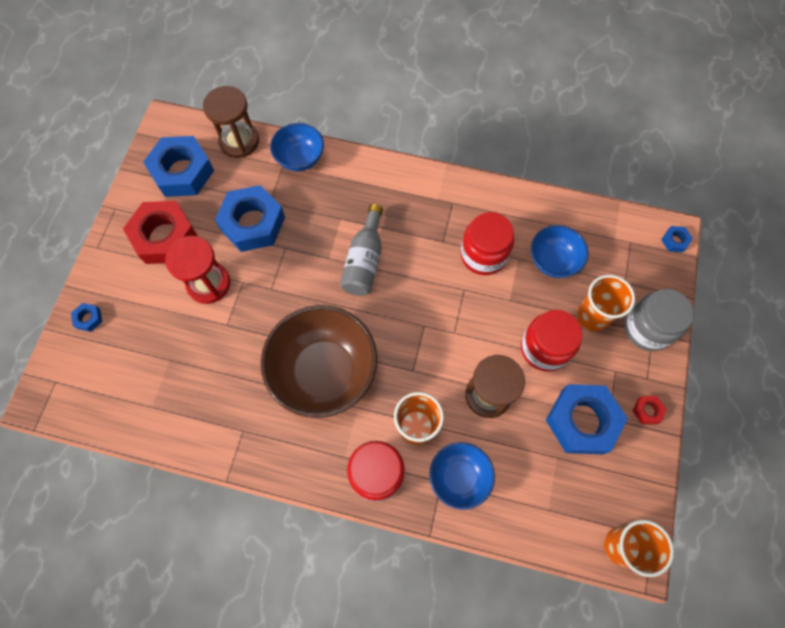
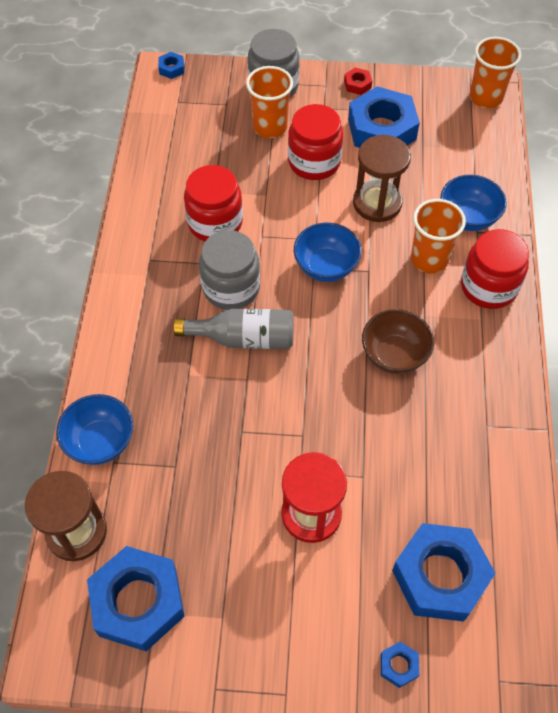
camera: 100 degrees left, 10 degrees down
(164, 237) = (252, 595): red nut -> none
(253, 223) = (211, 480): blue nut -> blue nut (440, 576)
(324, 372) = (394, 355): brown bowl -> brown bowl, size x0.55
(414, 258) = (231, 287): none -> grey jar
(553, 261) = (212, 162): blue bowl -> blue bowl (326, 267)

